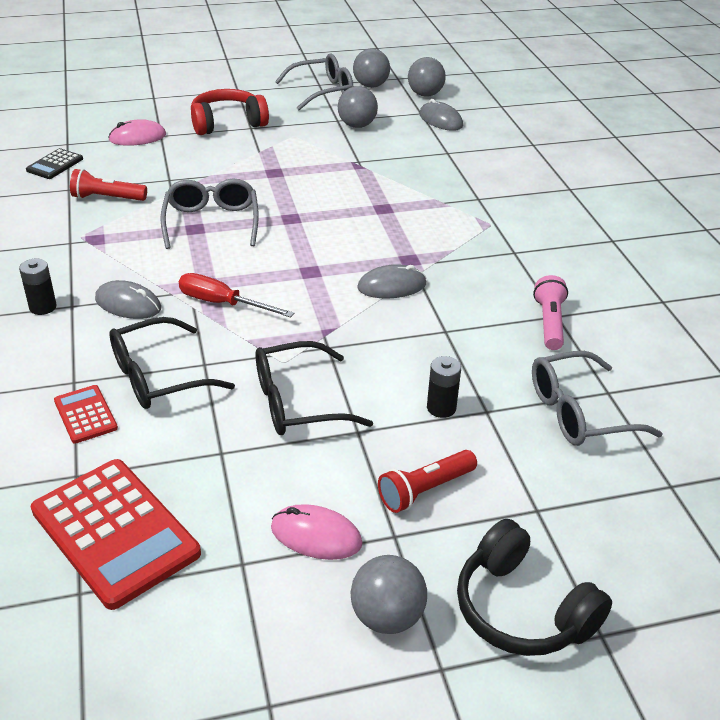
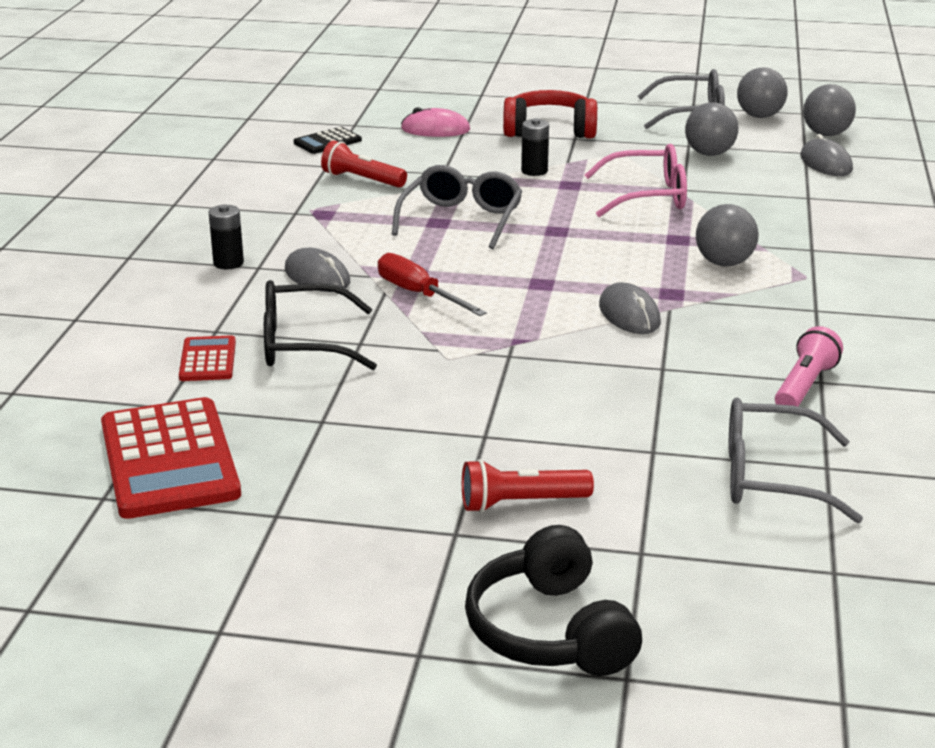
camera: 25 degrees right, 10 degrees down
(298, 402) = (437, 396): black glasses -> none
(316, 535) = (369, 512): pink mouse -> none
(337, 173) = (647, 196): none -> pink glasses
(387, 616) = (393, 596): grey ball -> grey ball (724, 263)
(392, 286) = (629, 314): grey mouse -> grey mouse turned 60 degrees clockwise
(441, 408) = (599, 436): black battery -> black battery (534, 171)

